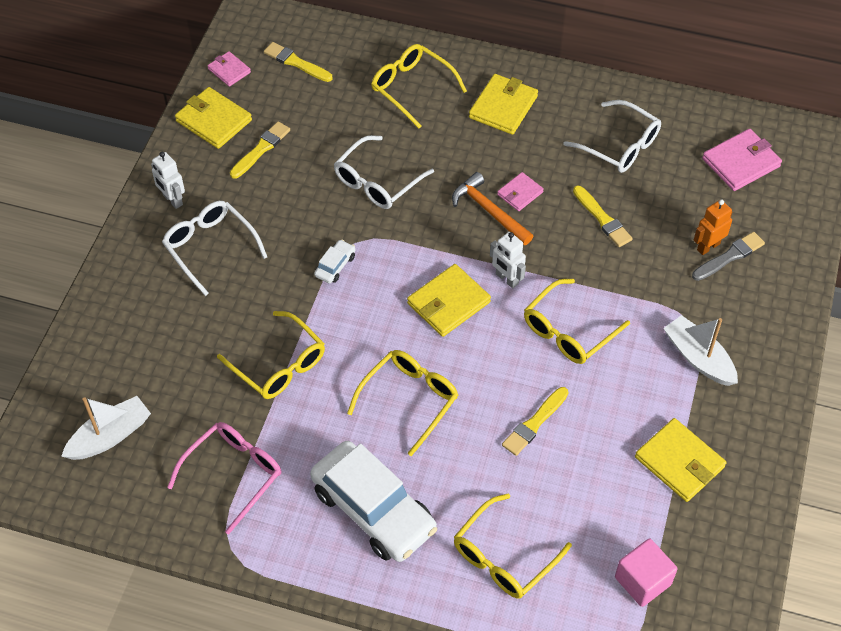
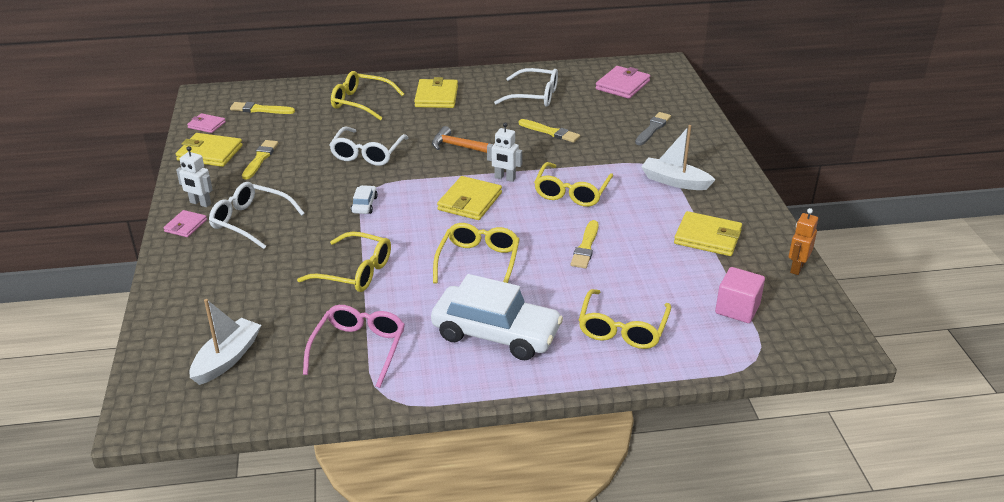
camera: 25 degrees left, 20 degrees down
(520, 193) = (481, 134): pink wallet -> pink wallet (185, 226)
(708, 246) = (634, 127): orange robot -> orange robot (797, 268)

